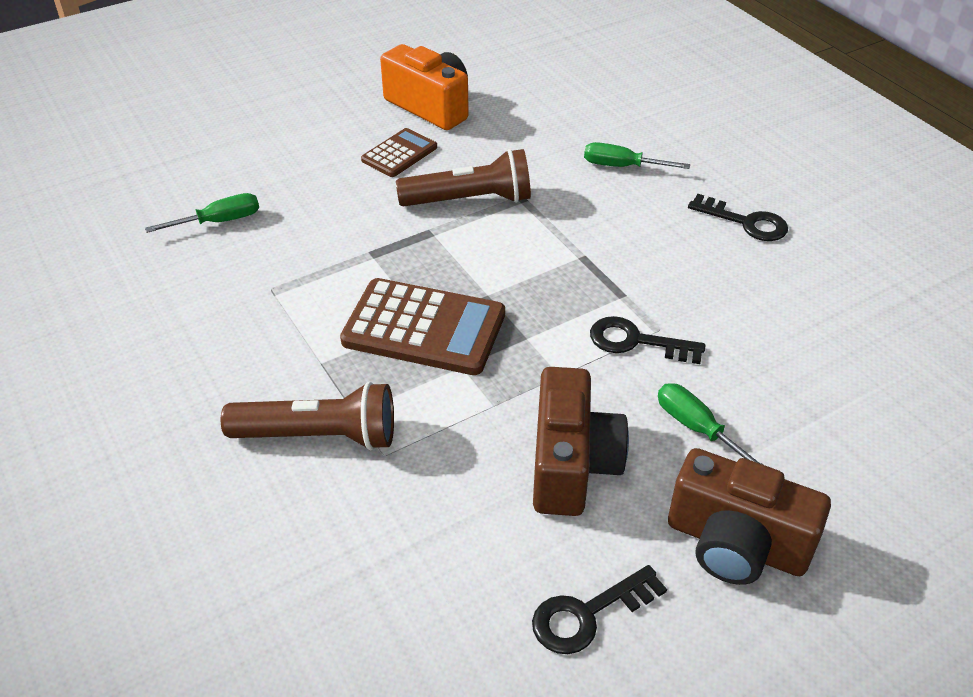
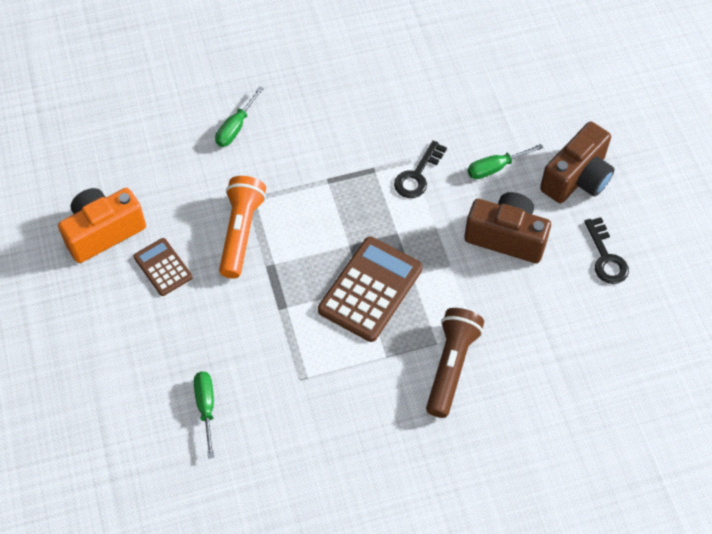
camera: 75 degrees left, 15 degrees up
(470, 200) = (241, 232): brown flashlight -> orange flashlight
(745, 222) = (323, 78): black key -> none

